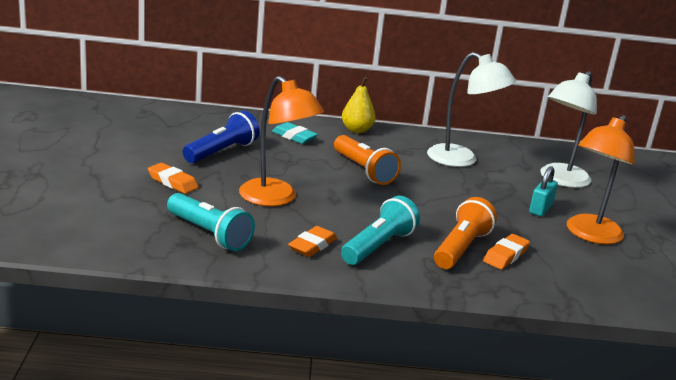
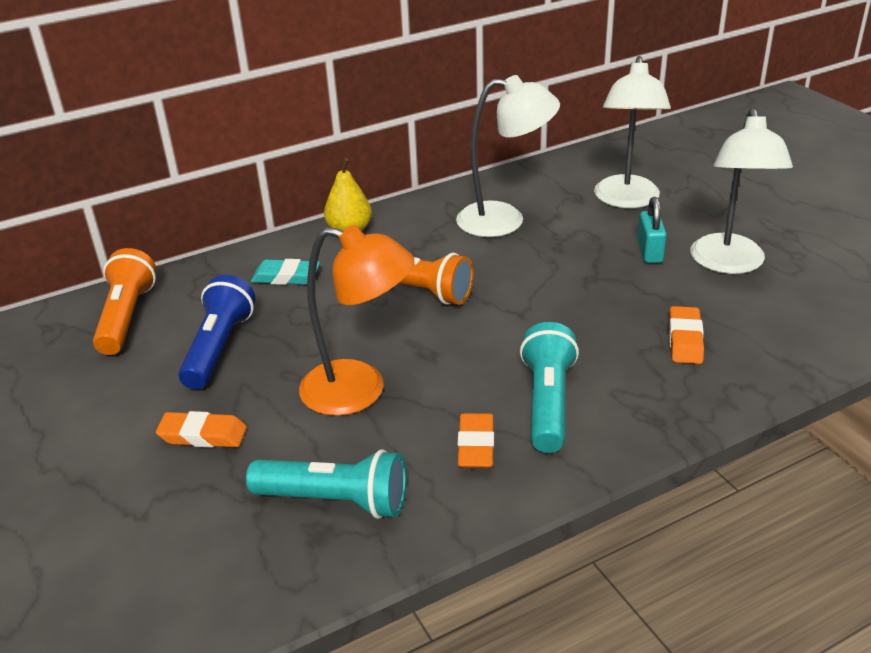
camera: 25 degrees left, 10 degrees up
(461, 248) = (632, 354): orange flashlight -> orange flashlight (126, 317)
(589, 235) = (729, 264): orange lamp -> white lamp

